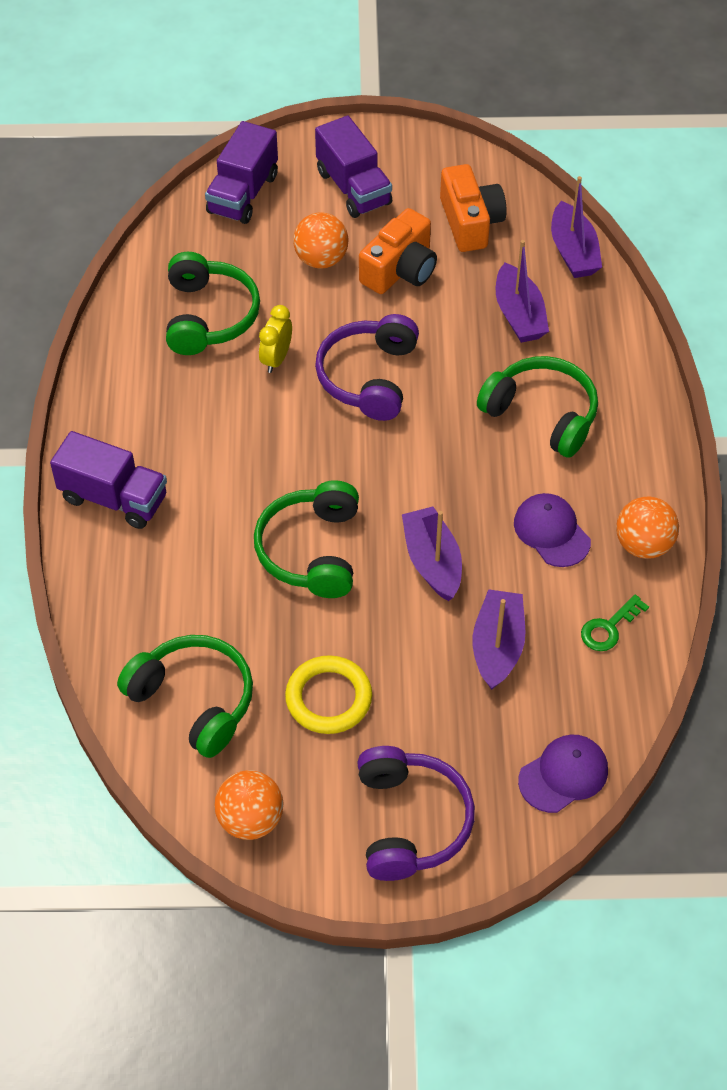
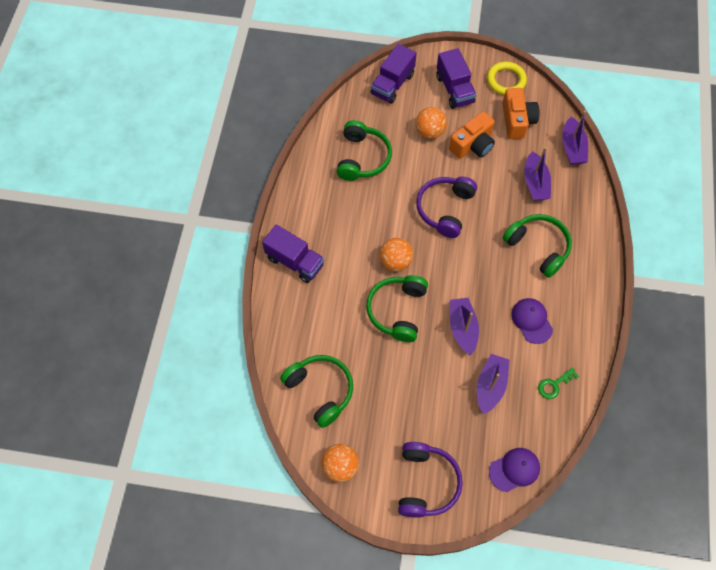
camera: 10 degrees right, 10 degrees up
(276, 359) = (395, 190): yellow clock -> none
(328, 698) = (393, 401): yellow ring -> yellow ring (506, 80)
(643, 545) = (582, 337): orange ball -> orange ball (395, 261)

